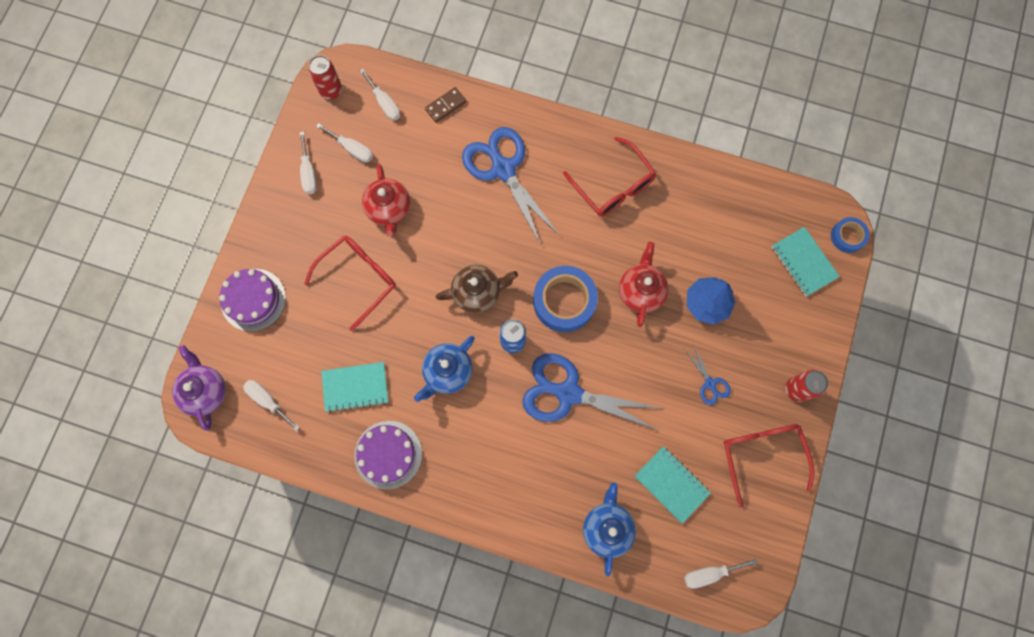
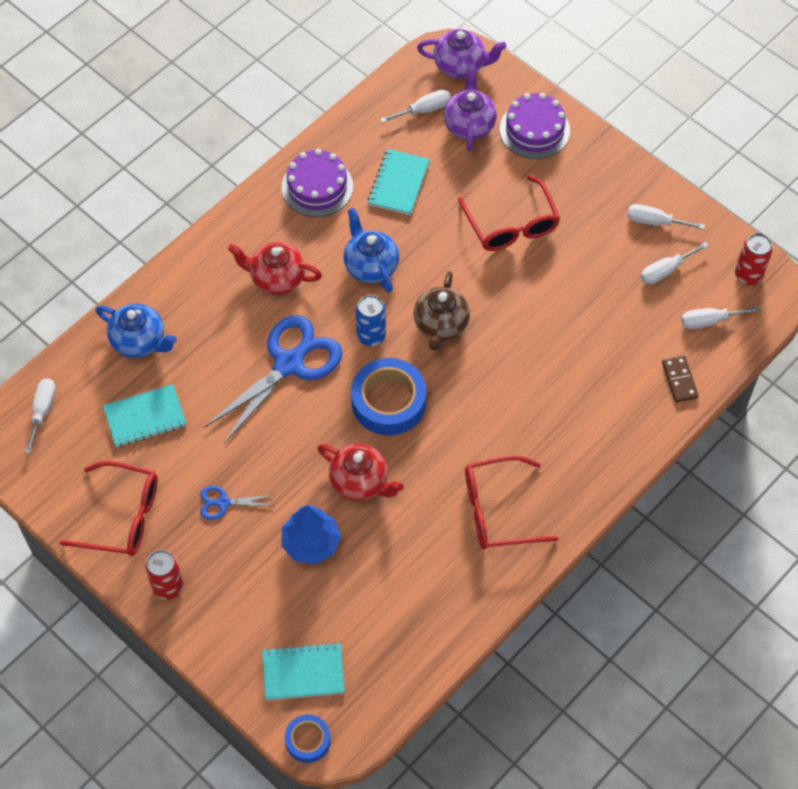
camera: 115 degrees right, 15 degrees down
(269, 355) = (469, 125): none -> purple teapot
(389, 209) = (576, 279): red teapot -> red teapot (276, 278)
(503, 169) = (573, 406): blue scissors -> none

